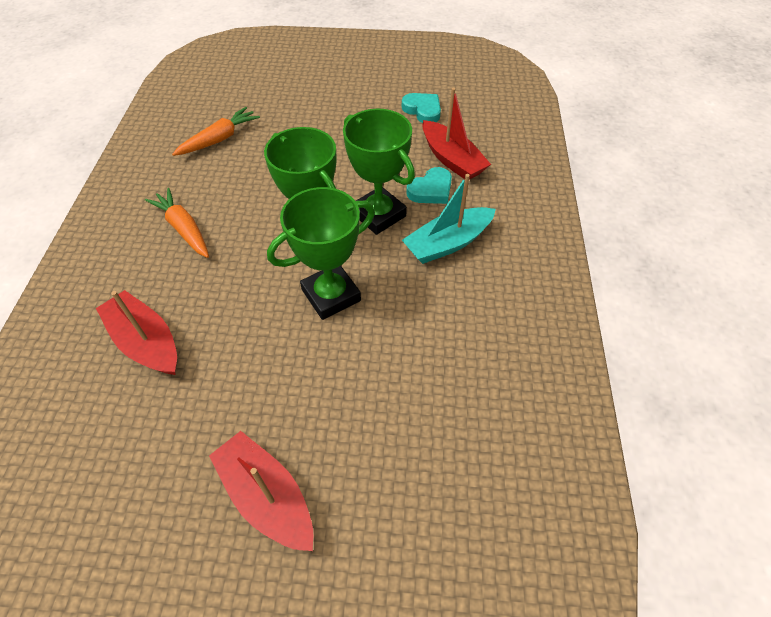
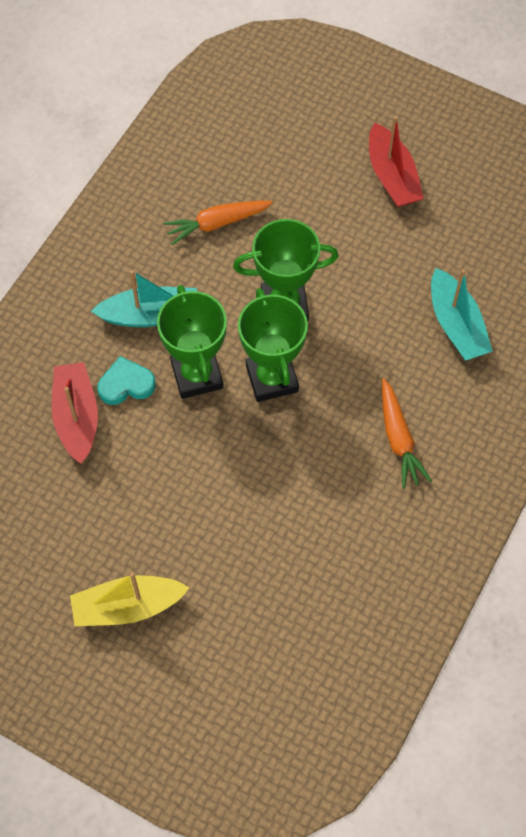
camera: 155 degrees left, 10 degrees up
(146, 342) = (456, 324): red boat -> turquoise boat
(219, 139) = (325, 567): orange carrot -> orange carrot (217, 223)
(344, 86) = (128, 606): none -> yellow boat
(422, 110) = (57, 512): turquoise heart -> none

